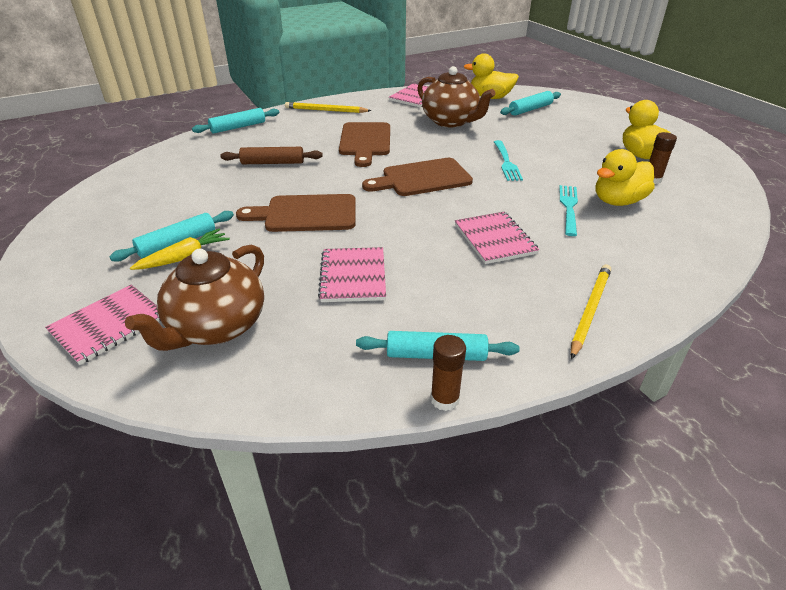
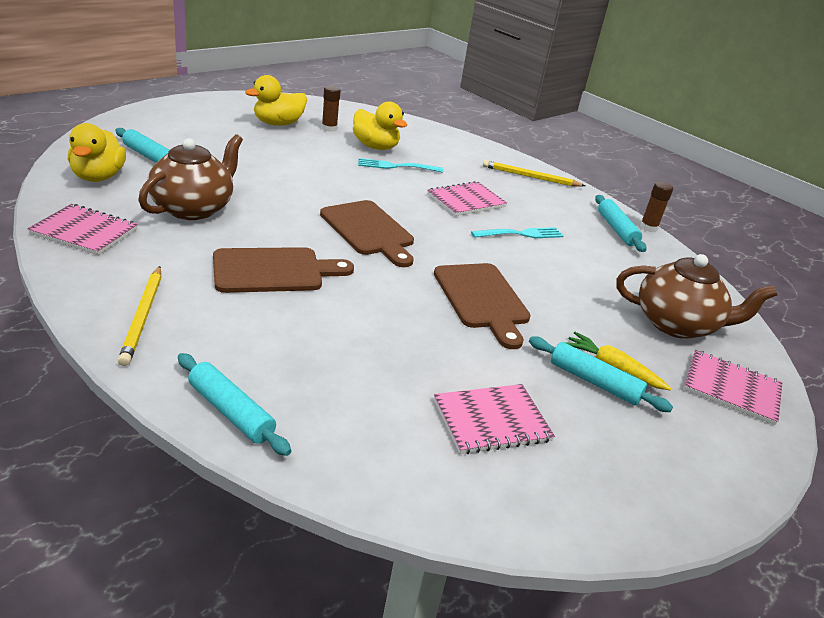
camera: 110 degrees left, 5 degrees down
(272, 163) = (366, 344): brown rolling pin -> none
(353, 276) = (563, 264): pink notebook -> pink notebook (491, 420)
(506, 162) = (312, 184): turquoise fork -> turquoise fork (520, 234)

